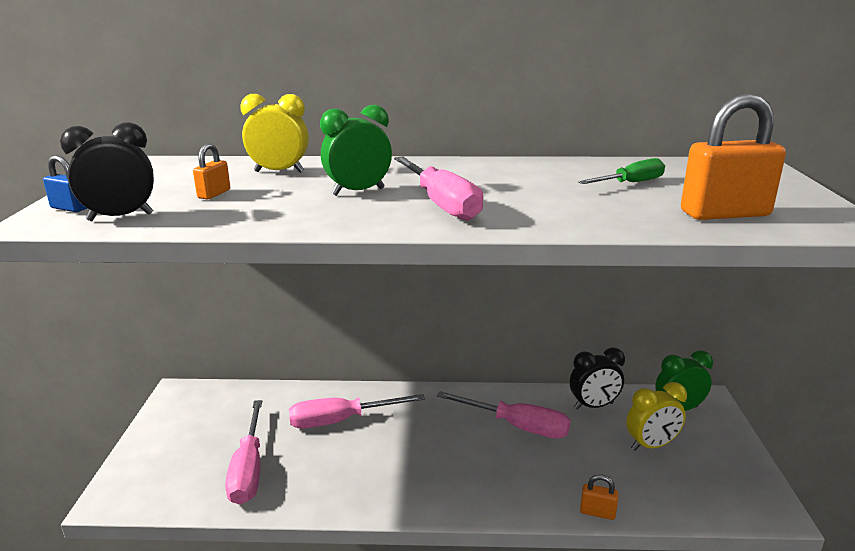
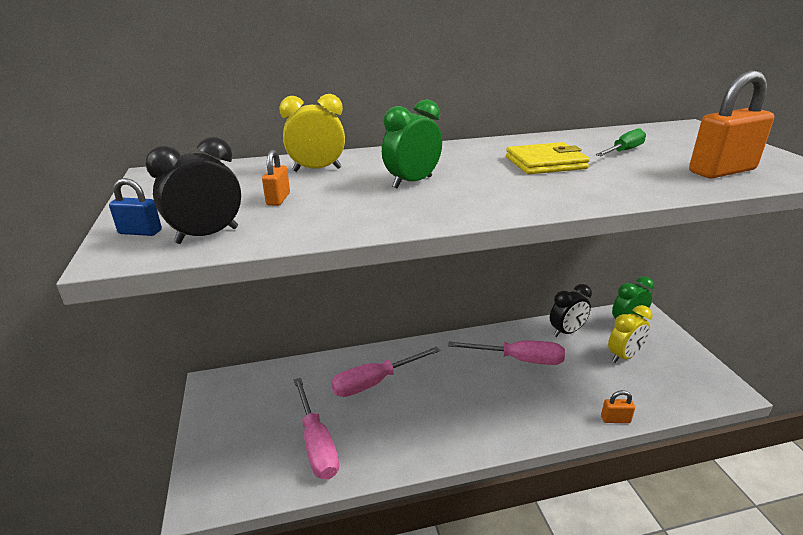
camera: 15 degrees left, 5 degrees up
(441, 204) = (497, 186): pink screwdriver -> none
(523, 187) = (545, 163): none -> yellow wallet

